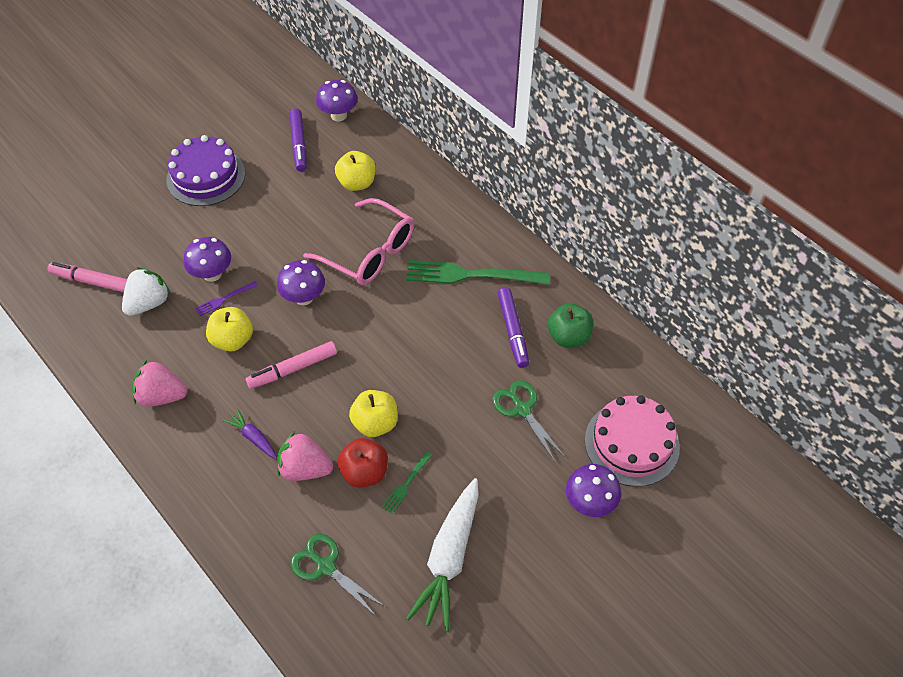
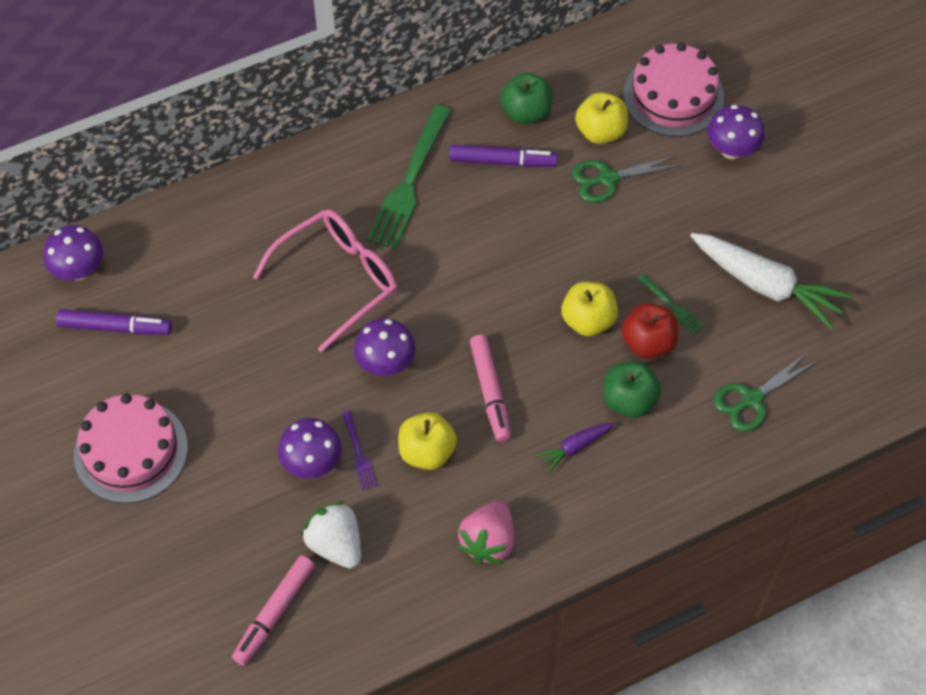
camera: 75 degrees left, 5 degrees up
(206, 176) = (131, 451): purple cake -> pink cake
(305, 468) = (629, 400): pink strawberry -> green apple
(357, 183) = (215, 272): yellow apple -> yellow apple (600, 132)

